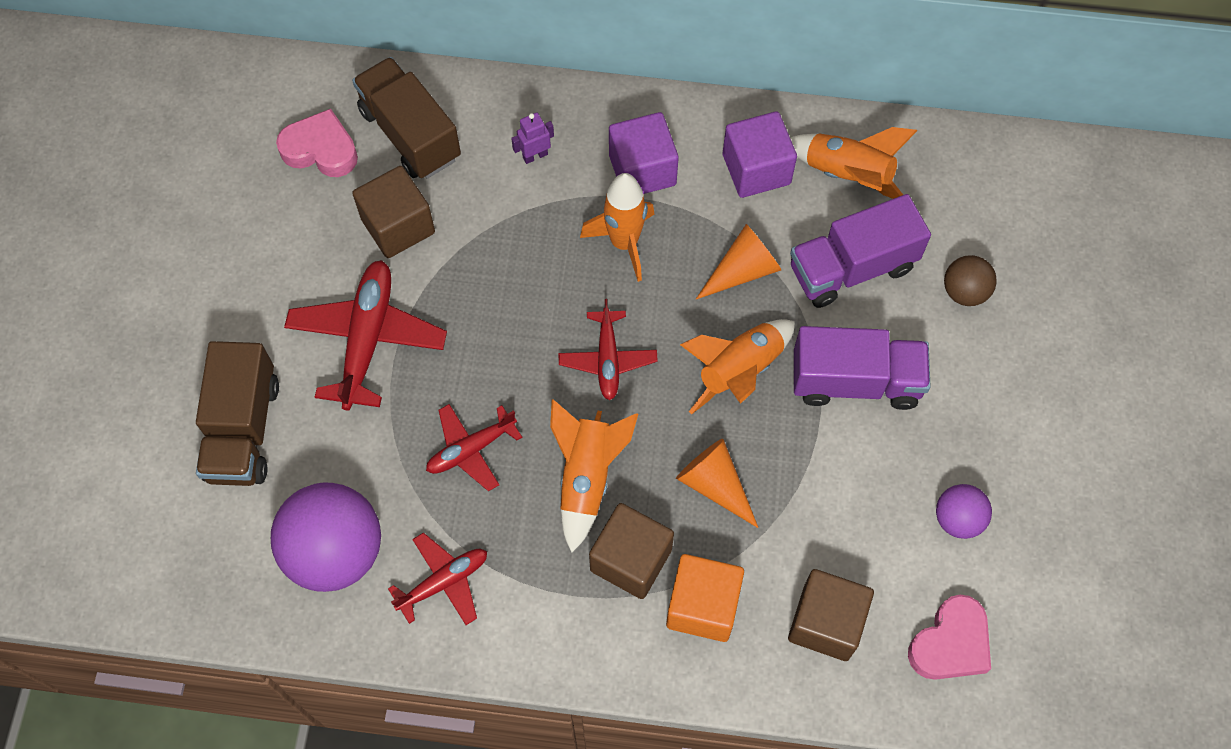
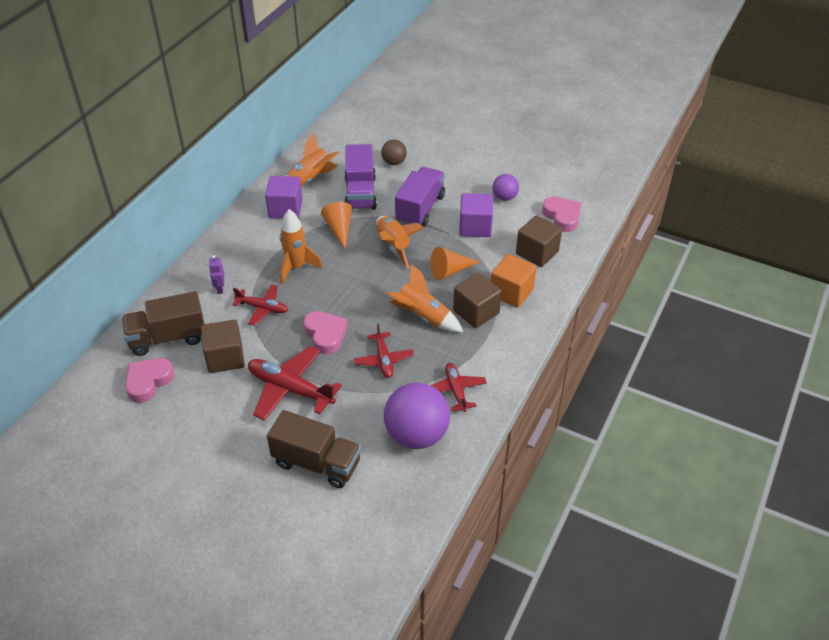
camera: 70 degrees left, 20 degrees down
(493, 344) = (325, 335): none -> pink heart
(608, 359) = (360, 291): red plane -> red plane (262, 308)
(642, 170) = (258, 249): purple cube -> purple cube (475, 227)

